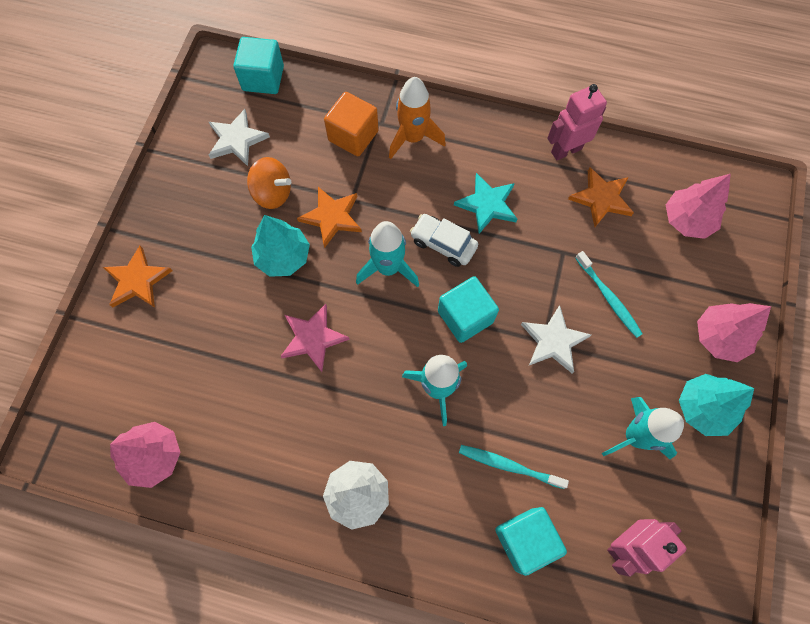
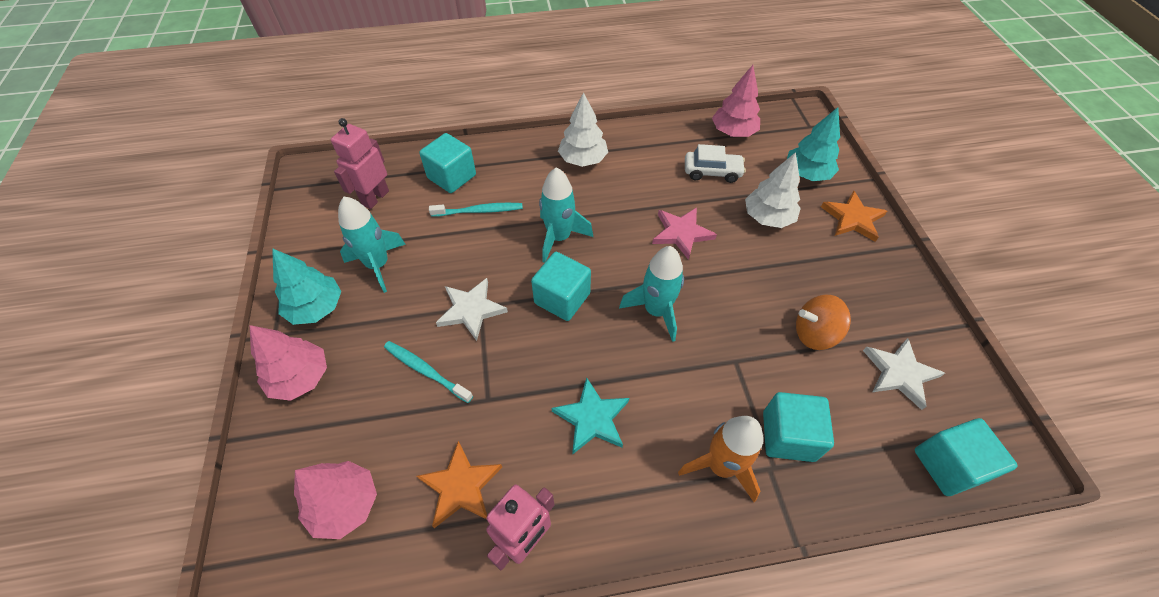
camera: 155 degrees right, 15 degrees down
(216, 318) = (767, 217): none -> white tree
(283, 257) = (755, 282): turquoise tree -> turquoise tree (806, 174)
(332, 217) = (741, 335): orange star -> none
(353, 136) = (788, 436): orange cube -> turquoise cube
(443, 244) = (617, 355): white car -> white car (712, 172)

